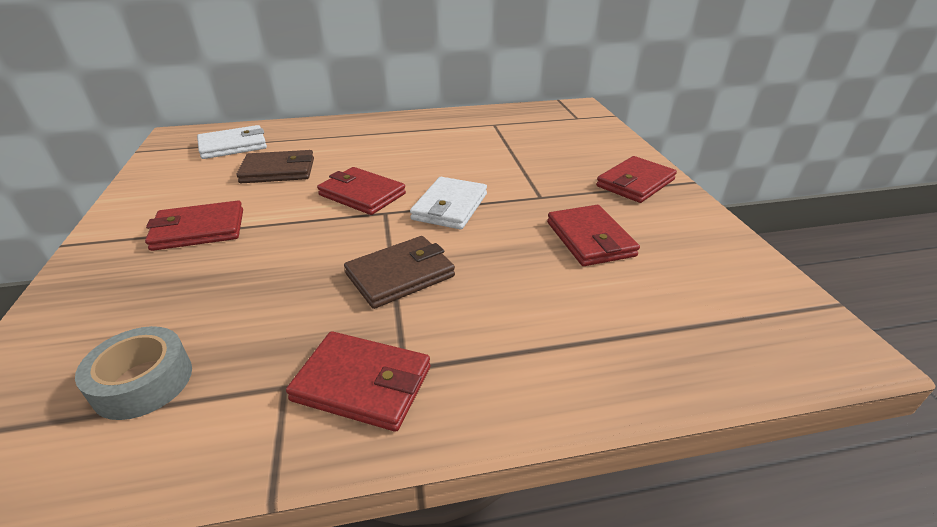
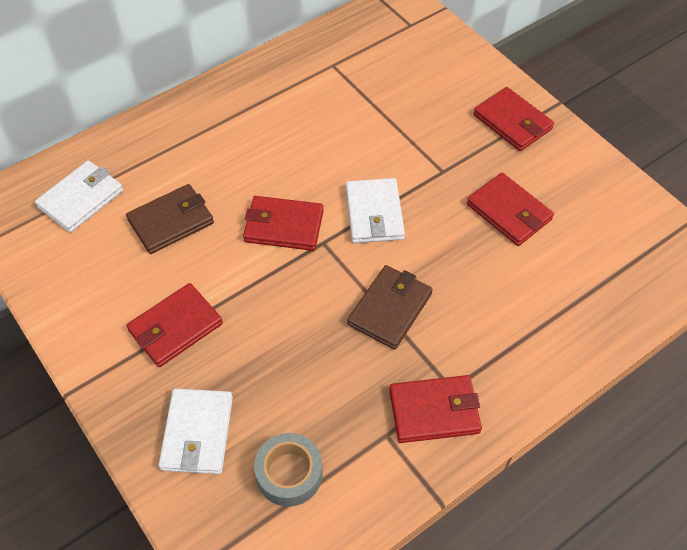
camera: 25 degrees left, 20 degrees up
(112, 310) = (197, 433): none -> white wallet
(635, 183) = (512, 122): red wallet -> red wallet turned 60 degrees counterclockwise

